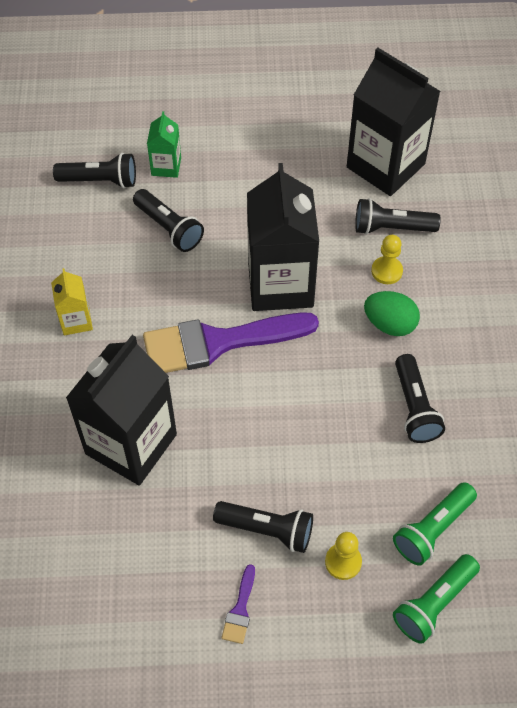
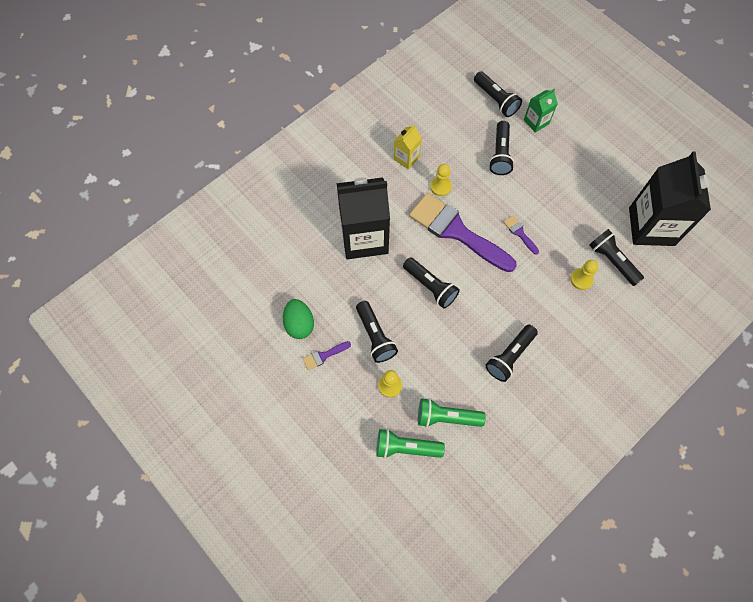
camera: 50 degrees right, 10 degrees up
(148, 315) = (440, 187): none -> yellow pawn
(260, 421) = (430, 286): none -> black flashlight
(280, 284) = (520, 233): black carton -> purple brush
(389, 324) = (549, 306): green egg -> green egg (299, 324)

